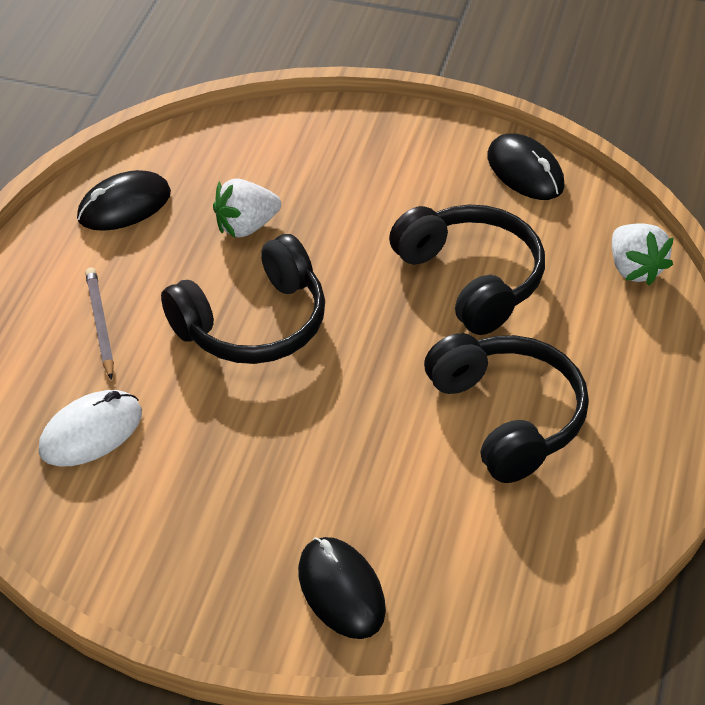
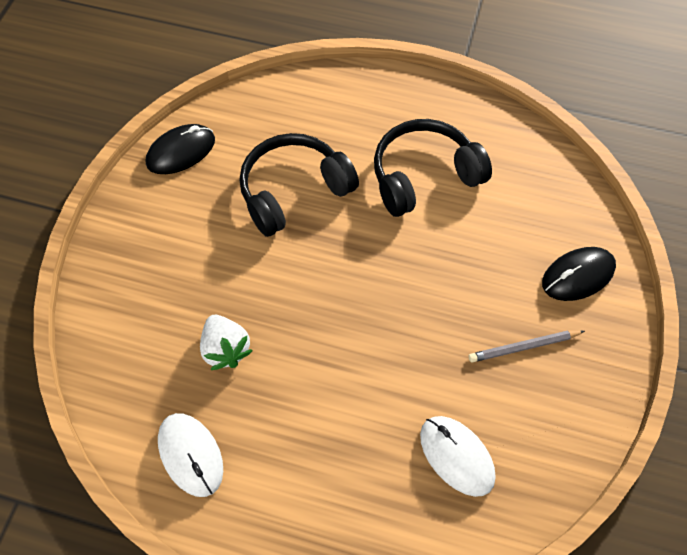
camera: 90 degrees left, 15 degrees up
(100, 324) = (338, 461): grey pencil -> grey pencil (523, 347)
(124, 206) = (191, 455): black mouse -> white mouse
(253, 323) = (338, 339): black headphones -> none
(635, 269) = (287, 96): white strawberry -> none

